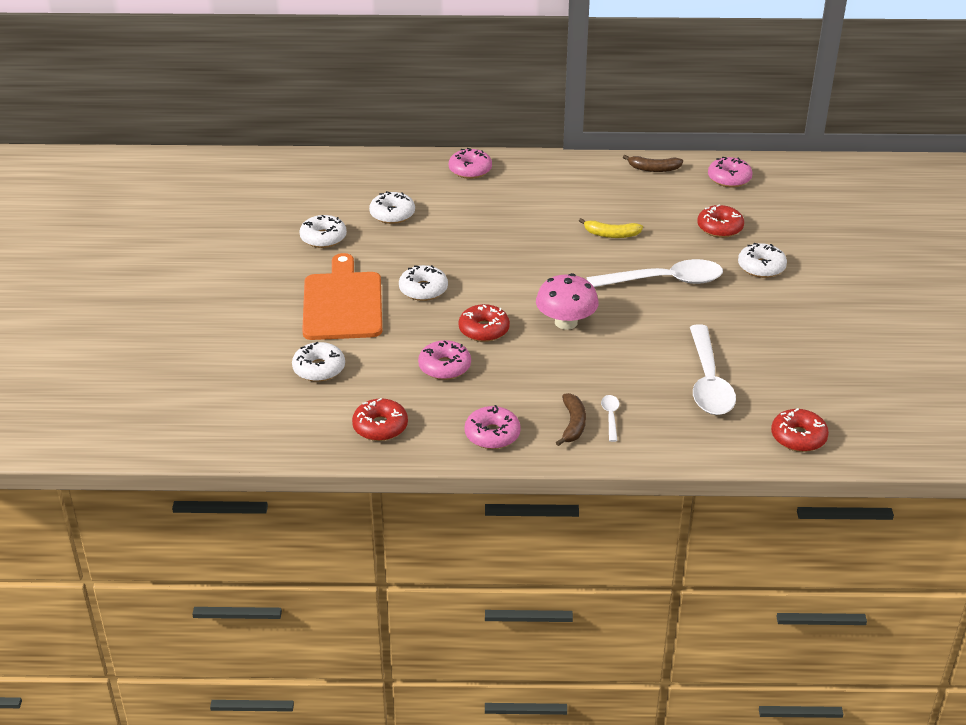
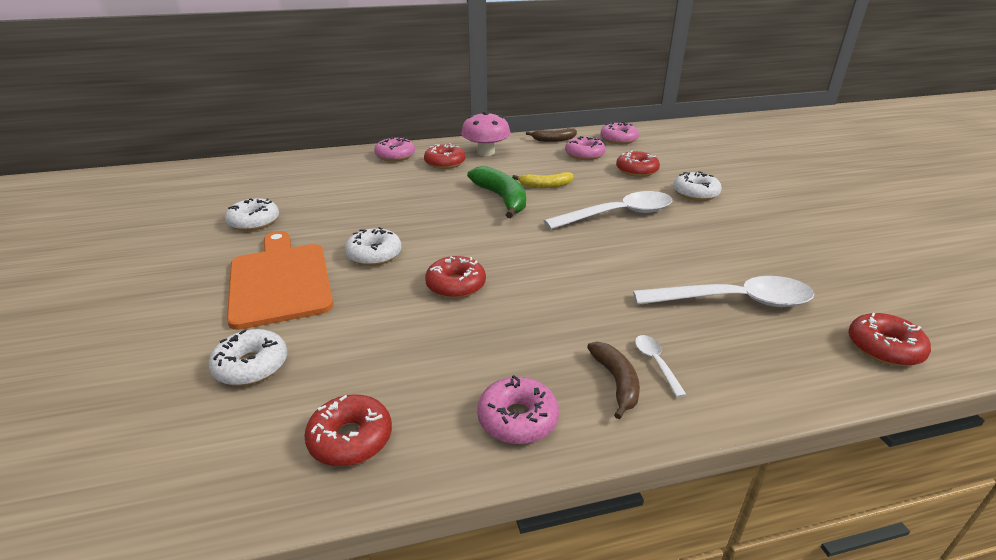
camera: 15 degrees left, 5 degrees down
(392, 214) = (327, 194): white donut -> none
(444, 367) = (422, 335): pink donut -> pink donut (584, 154)
(519, 188) = (445, 163): none -> red donut
(559, 245) = (502, 199): none -> green banana
(566, 322) = (543, 264): pink mushroom -> pink mushroom (486, 152)
(708, 381) = (733, 301): white spoon -> white spoon turned 75 degrees counterclockwise

